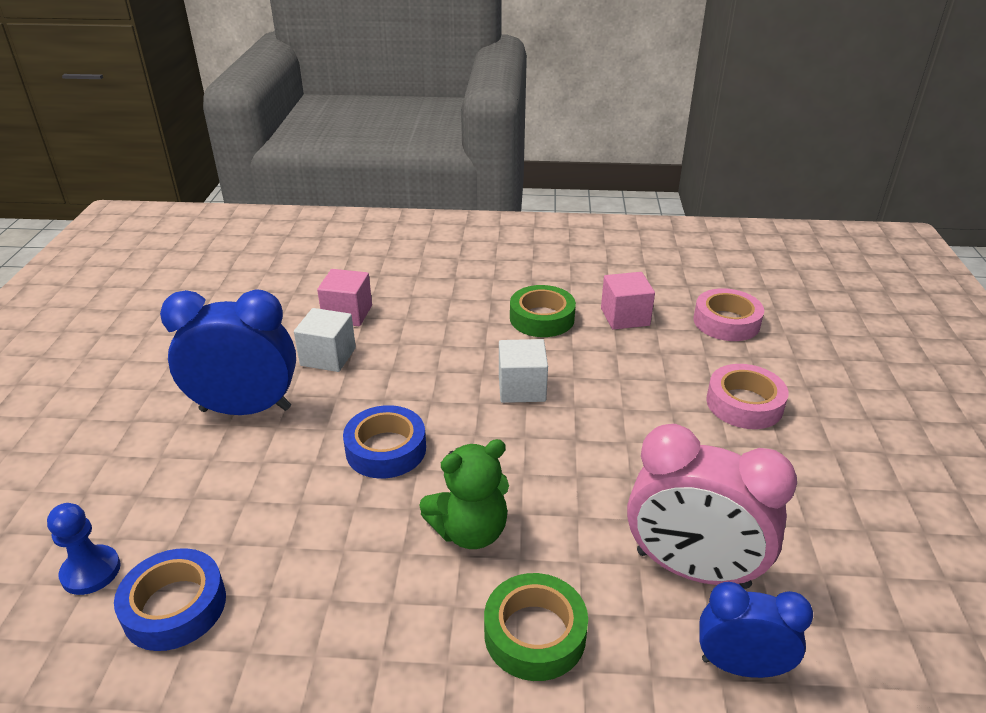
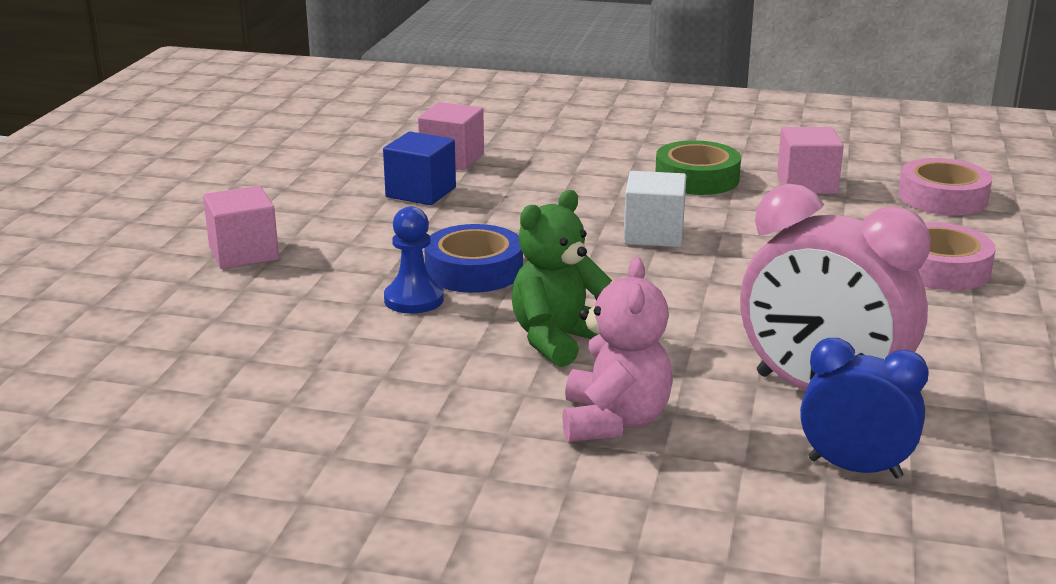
camera: 10 degrees right, 10 degrees down
(91, 571) = (126, 332): blue pawn -> blue pawn (414, 299)
(175, 606) = (212, 365): blue tape -> none
(187, 450) = (243, 253): none -> pink cube
(245, 409) = (315, 227): blue clock -> none
(328, 357) = (421, 192): white cube -> blue cube
(470, 531) = (558, 340): green teddy bear -> green teddy bear turned 150 degrees clockwise
(535, 634) = (614, 422): green tape -> pink teddy bear

